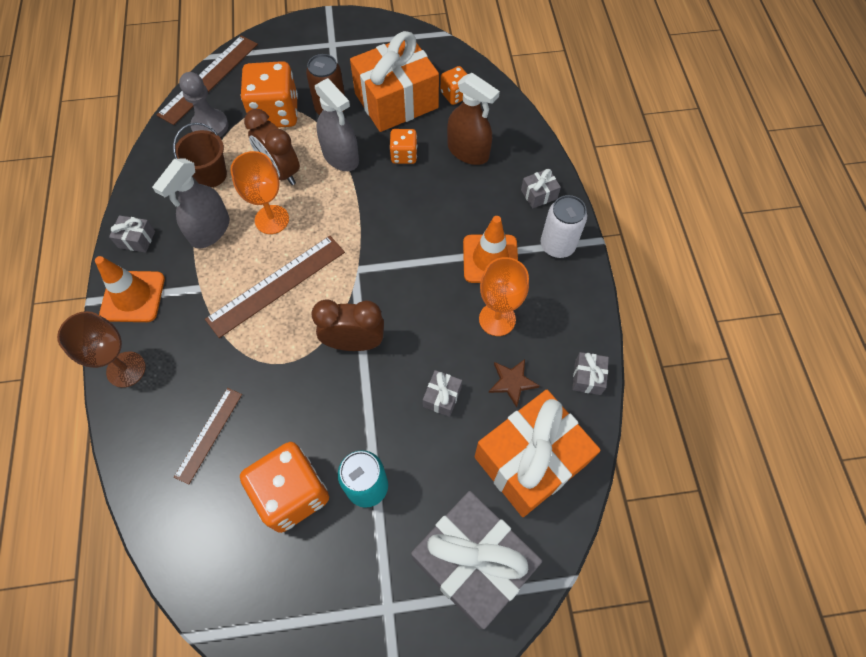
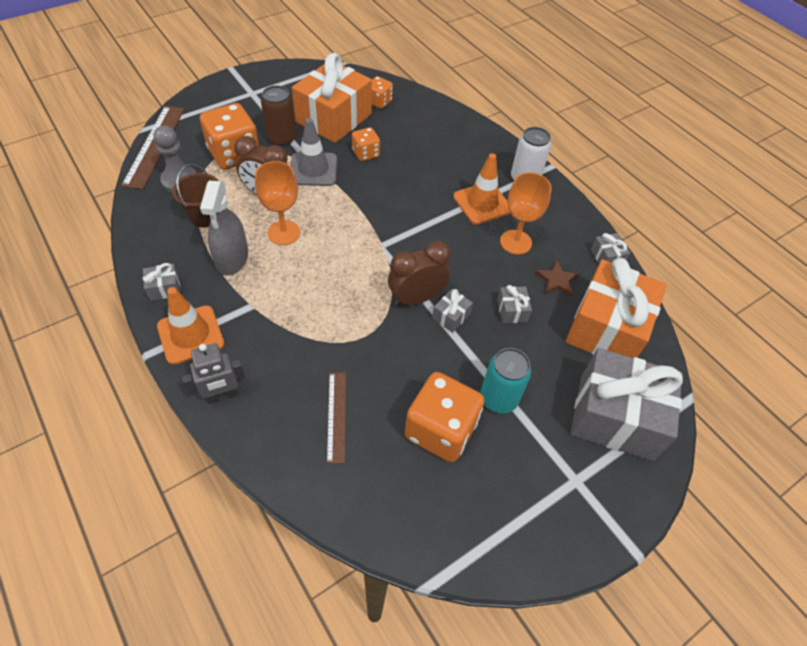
camera: 30 degrees left, 10 degrees down
(126, 369) = (222, 395): brown goblet -> grey robot
(276, 285) = (320, 279): brown ruler -> none
(340, 156) = (313, 169): grey spray bottle -> grey traffic cone
(468, 151) = (415, 137): brown spray bottle -> none
(539, 194) = (488, 150): grey gift -> grey gift (451, 316)

